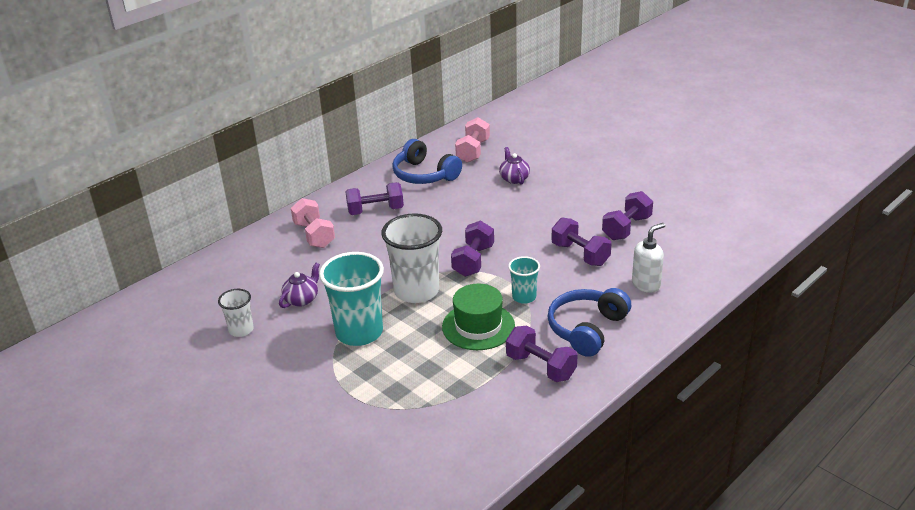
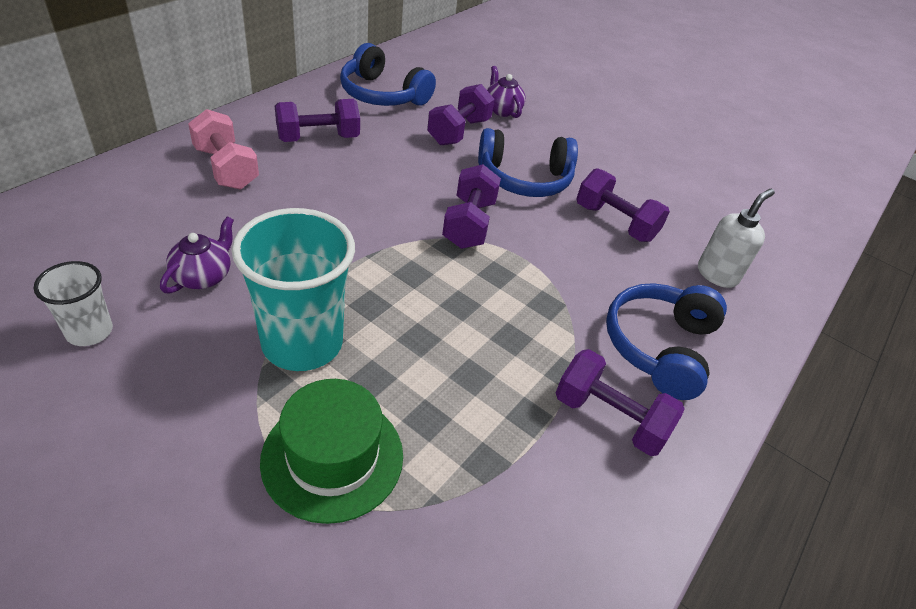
camera: 15 degrees left, 10 degrees up
(416, 291) = (390, 269): white cup -> none
(473, 151) = (442, 70): pink dumbbell -> none
(478, 326) = (496, 337): green hat -> green hat (333, 457)
(520, 228) = (524, 179): none -> blue headphones
(524, 297) = (554, 287): turquoise cup -> none
(626, 228) = (663, 188): purple dumbbell -> purple dumbbell (458, 132)

